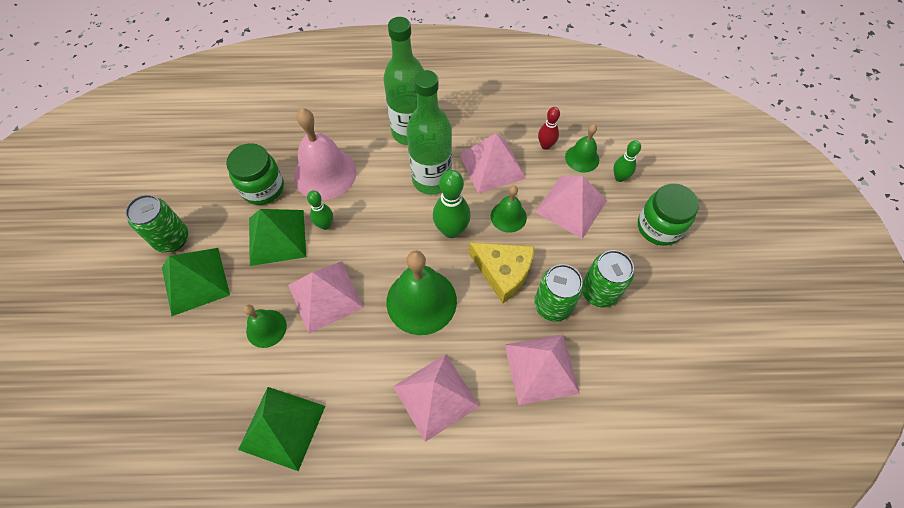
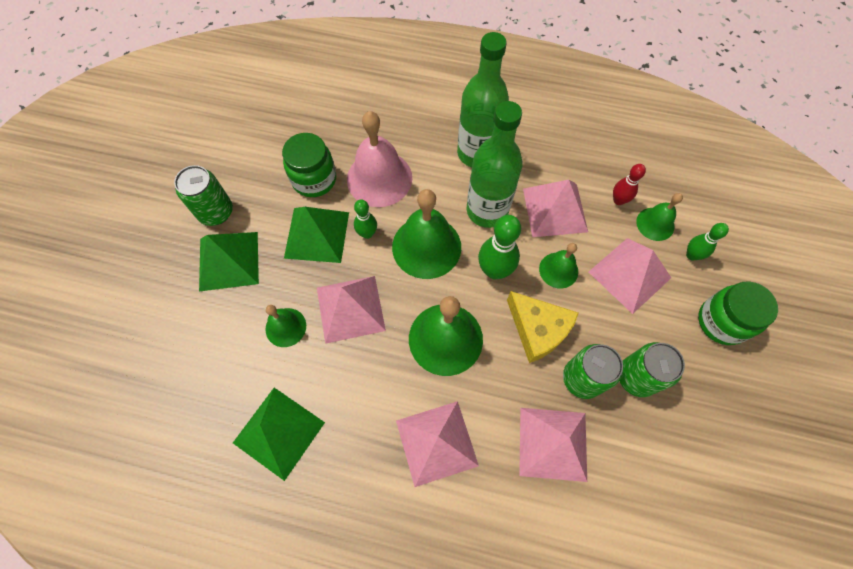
camera: 15 degrees right, 5 degrees up
(384, 224) = (426, 247): none -> green bell

